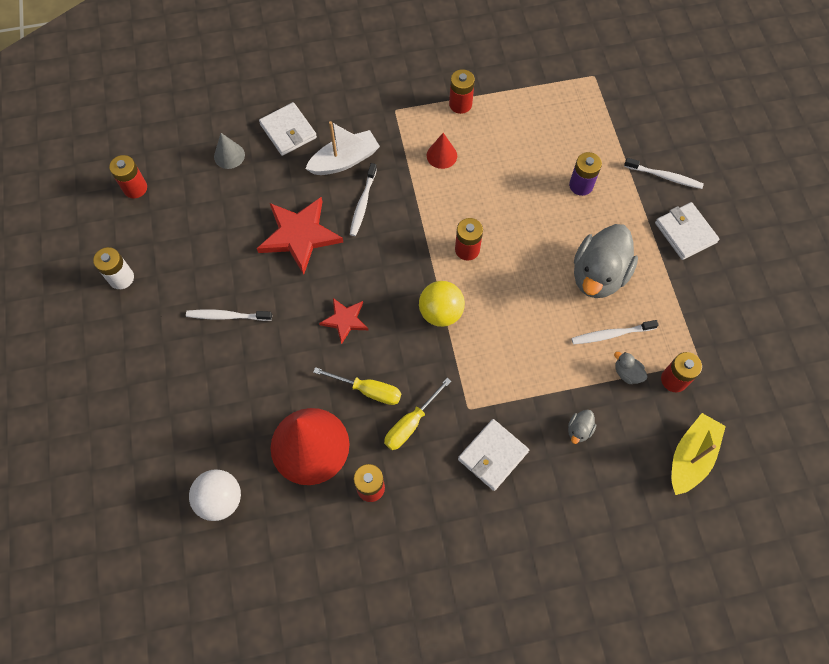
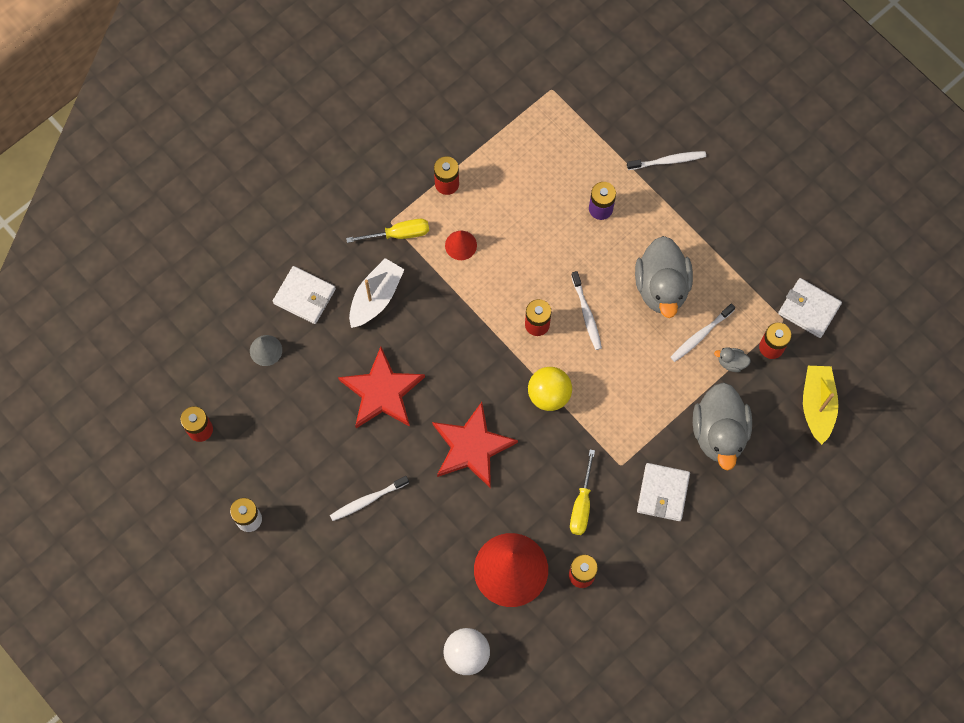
camera: 30 degrees left, 5 degrees up
(345, 320) = (471, 447): red star -> red star, size x1.80
(363, 203) = (419, 330): white toothbrush -> white toothbrush (586, 313)
(368, 390) = (530, 496): yellow screwdriver -> yellow screwdriver (398, 234)
(579, 430) = (719, 433): grey duck -> grey duck, size x2.42
(685, 232) = (713, 206): white wallet -> white wallet (809, 309)

